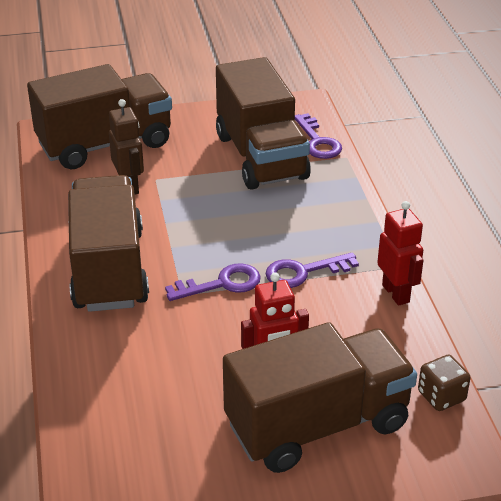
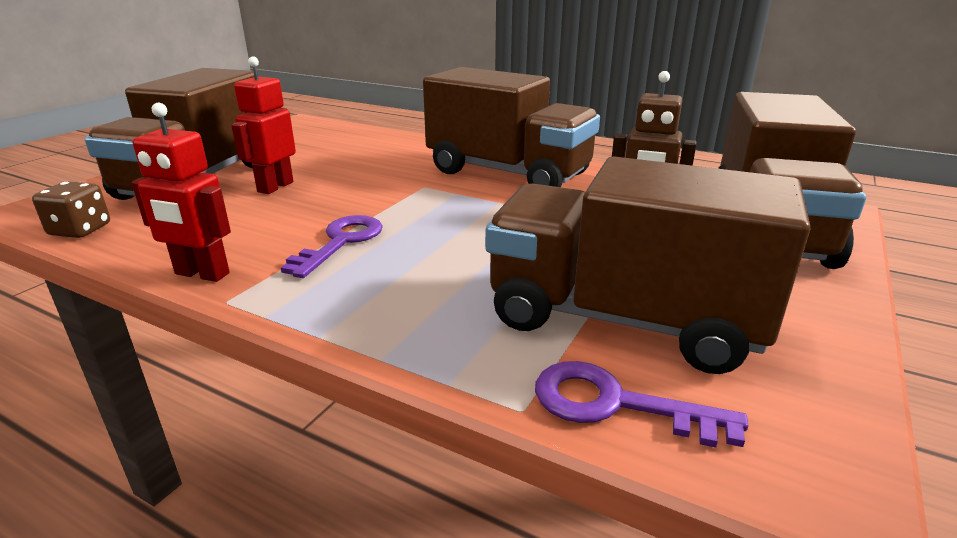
camera: 130 degrees right, 10 degrees down
(222, 284) = (404, 203): purple key -> none

